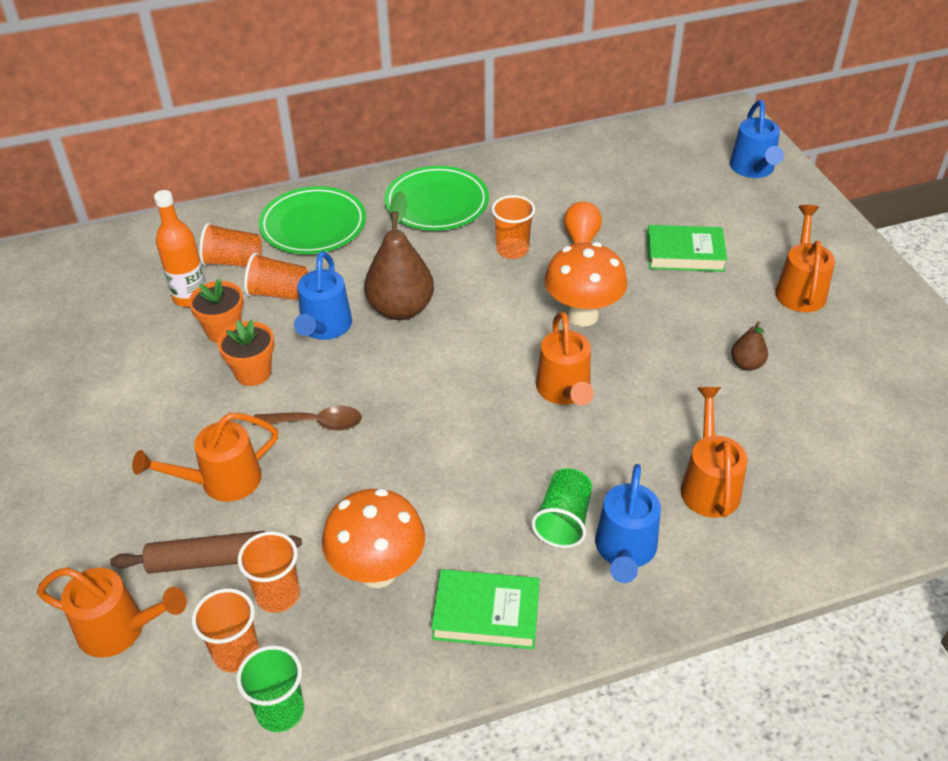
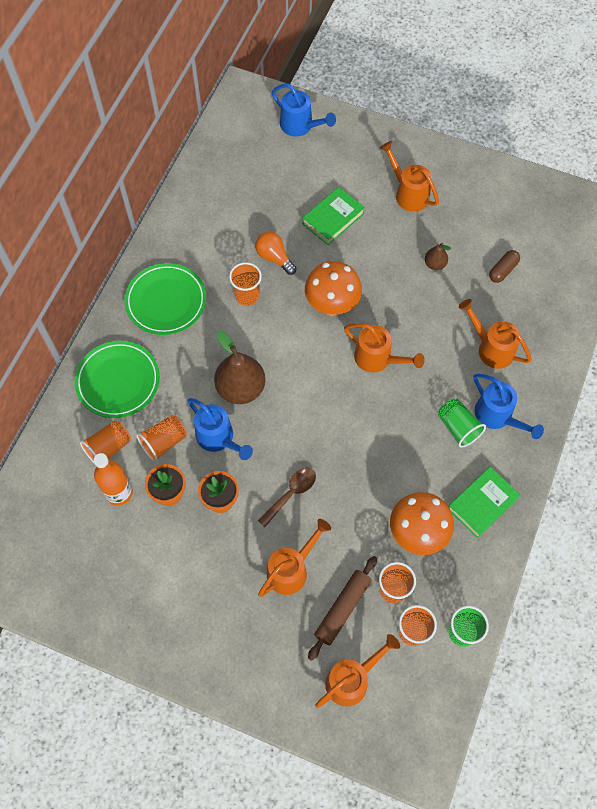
camera: 50 degrees left, 20 degrees up
(221, 481) = (291, 569): orange watering can -> orange watering can turned 150 degrees counterclockwise
(825, 429) = (503, 270): none -> brown capsule

